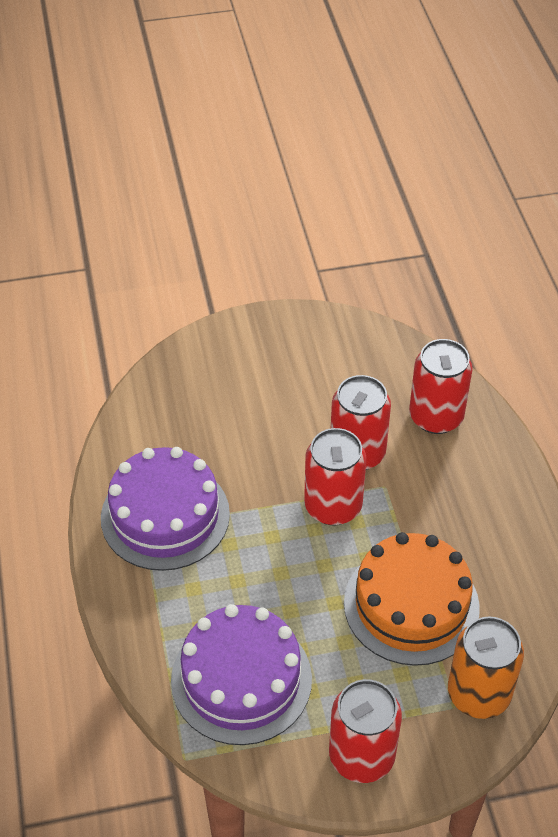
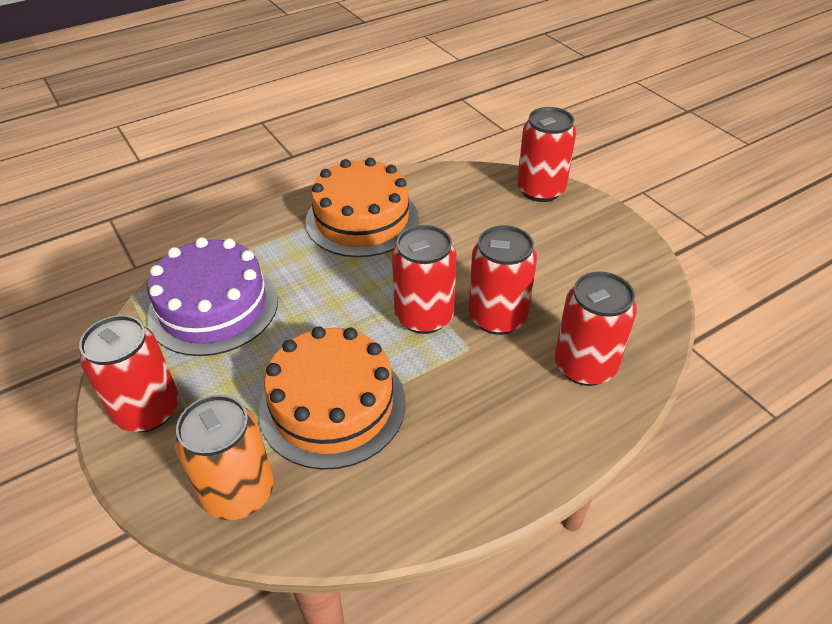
camera: 70 degrees right, 5 degrees down
(165, 515) = (362, 219): purple cake -> orange cake
(197, 354) = (540, 190): none -> red can

